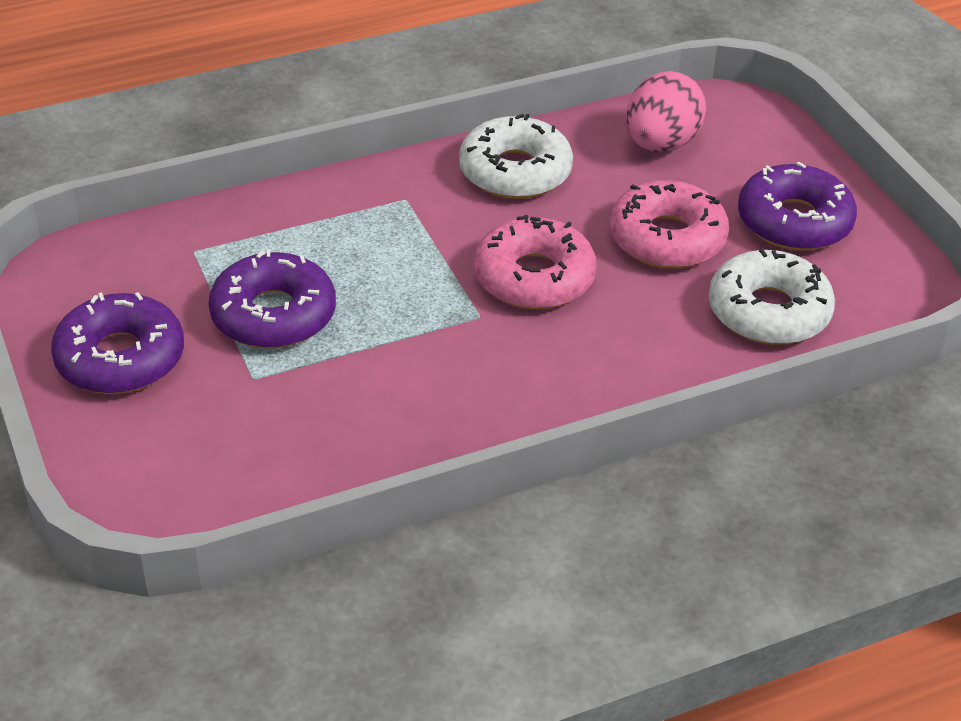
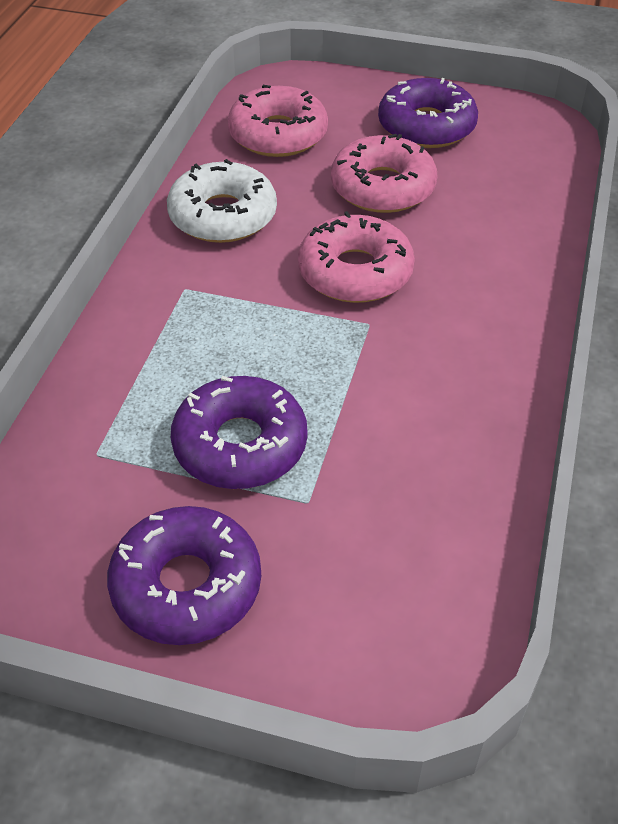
camera: 50 degrees left, 5 degrees up
(661, 144) = (278, 134): pink egg -> pink donut
(768, 311) = (506, 186): white donut -> none

